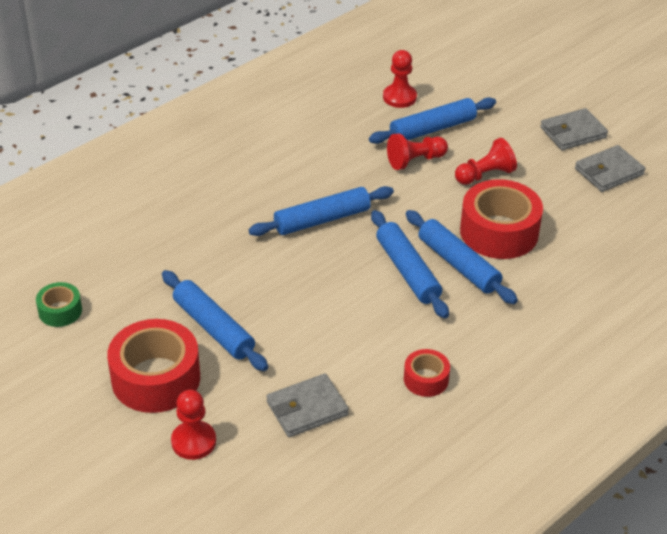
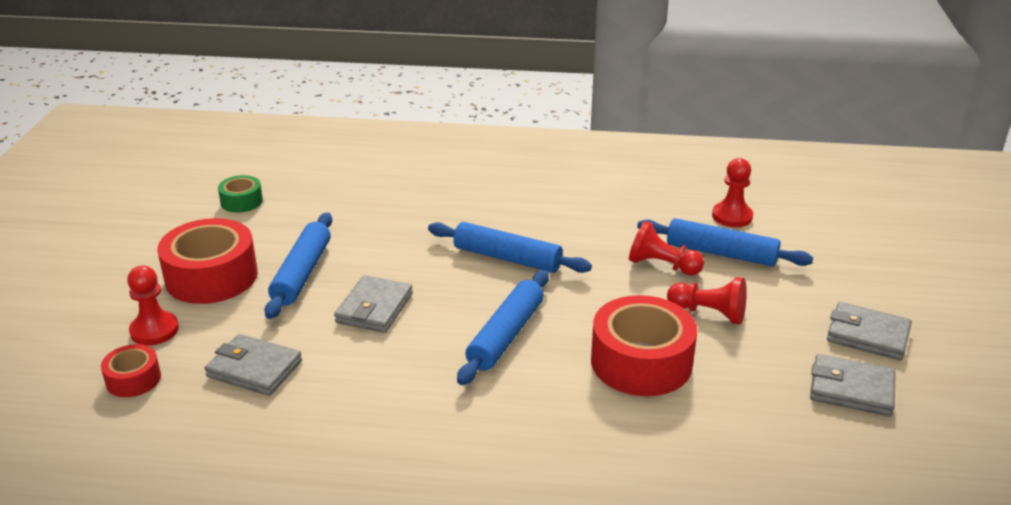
camera: 50 degrees right, 10 degrees down
(304, 314) = (374, 308): none -> grey wallet
(426, 379) = (370, 420): red tape -> red tape (133, 379)
(458, 264) = (557, 360): blue rolling pin -> none

